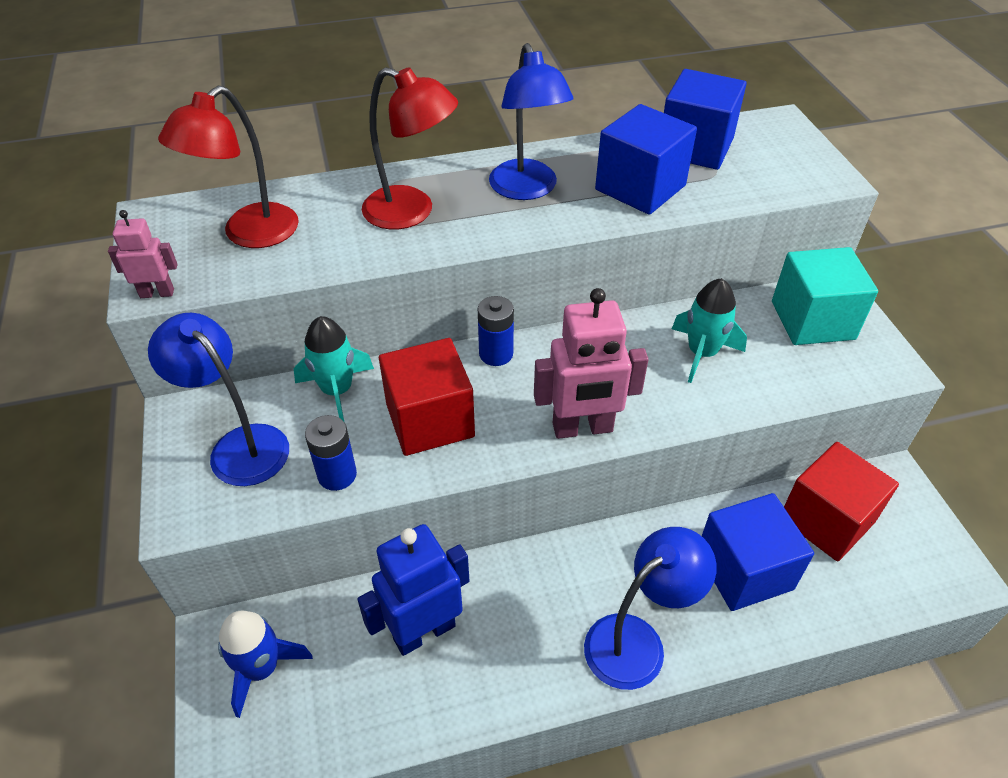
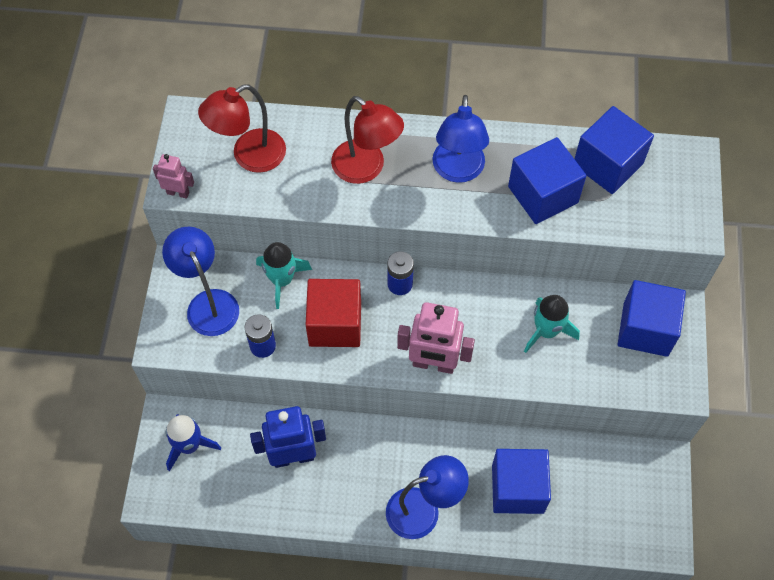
camera: 20 degrees right, 15 degrees up
(812, 320) = (645, 329): turquoise cube -> blue cube
(826, 520) = (595, 474): red cube -> none

